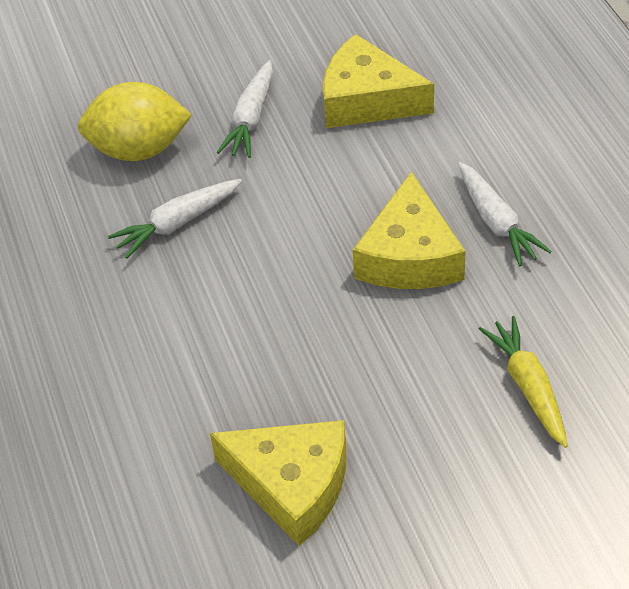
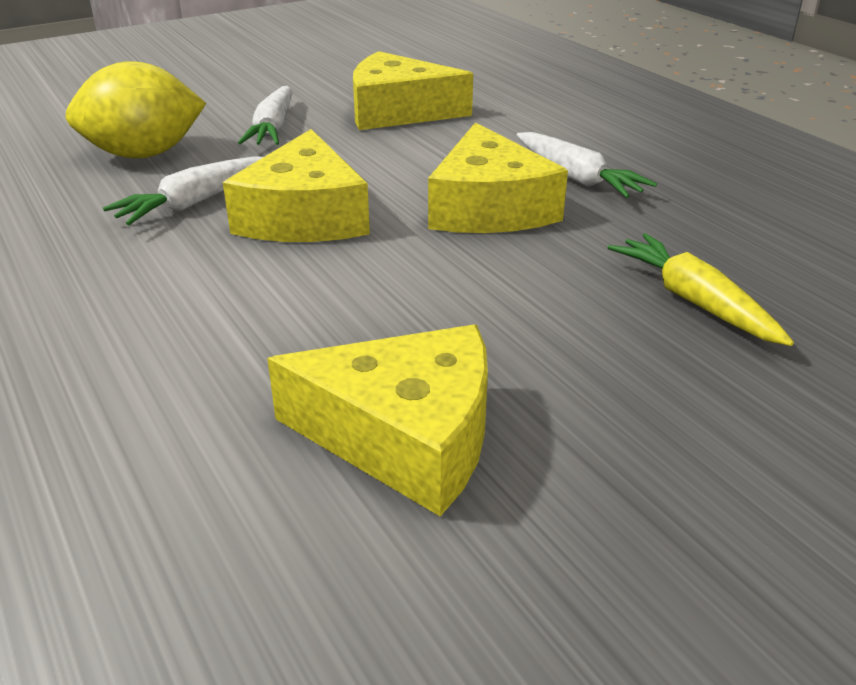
camera: 15 degrees left, 15 degrees down
(261, 251) = (304, 216): none -> yellow cheese

